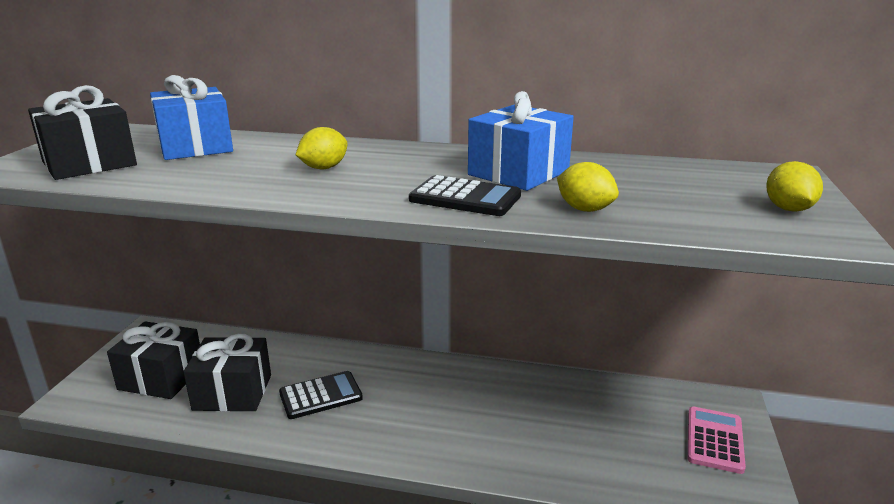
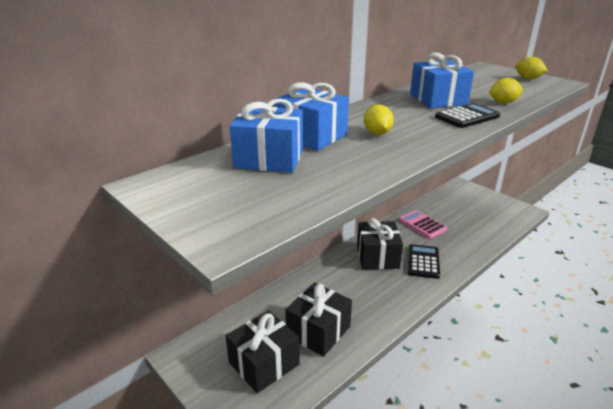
camera: 55 degrees left, 5 degrees up
(89, 163) = (261, 200): black gift -> black gift (377, 256)
(277, 147) = (311, 136): none -> blue gift
(321, 396) = (356, 294): black calculator -> black calculator (423, 262)
(714, 440) = (482, 200): pink calculator -> pink calculator (422, 225)

